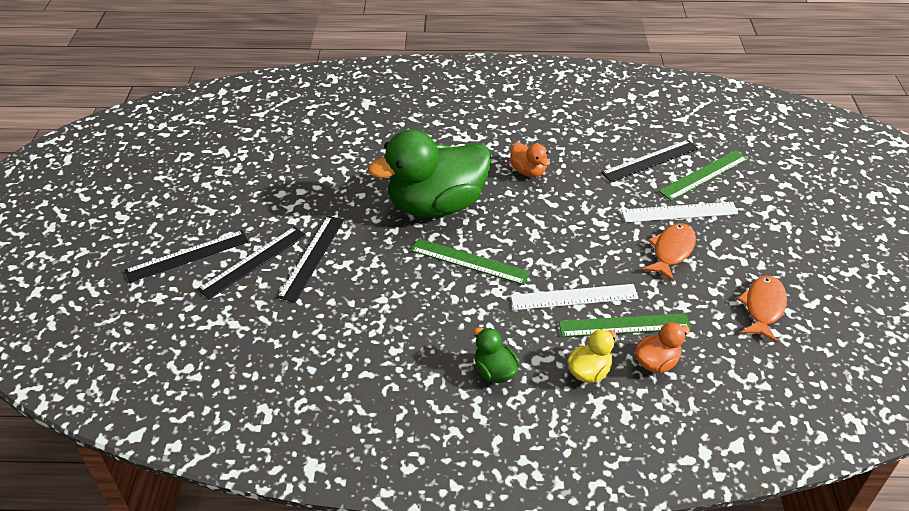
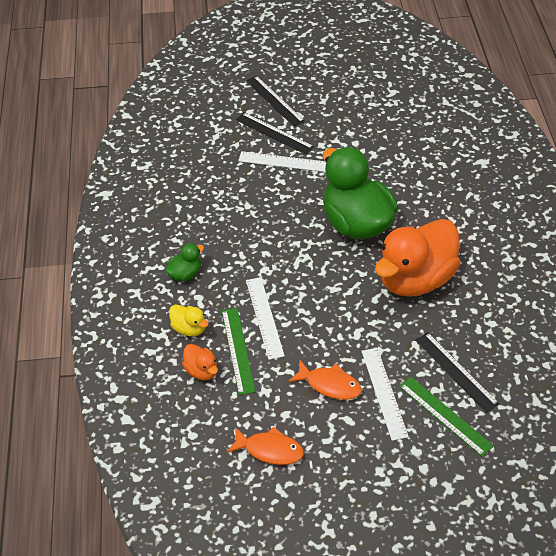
camera: 85 degrees right, 5 degrees up
(312, 257) = (283, 162): black ruler -> white ruler
(469, 261) = (294, 250): green ruler -> none
(528, 171) = (415, 279): orange duck -> orange duck, size x2.37

